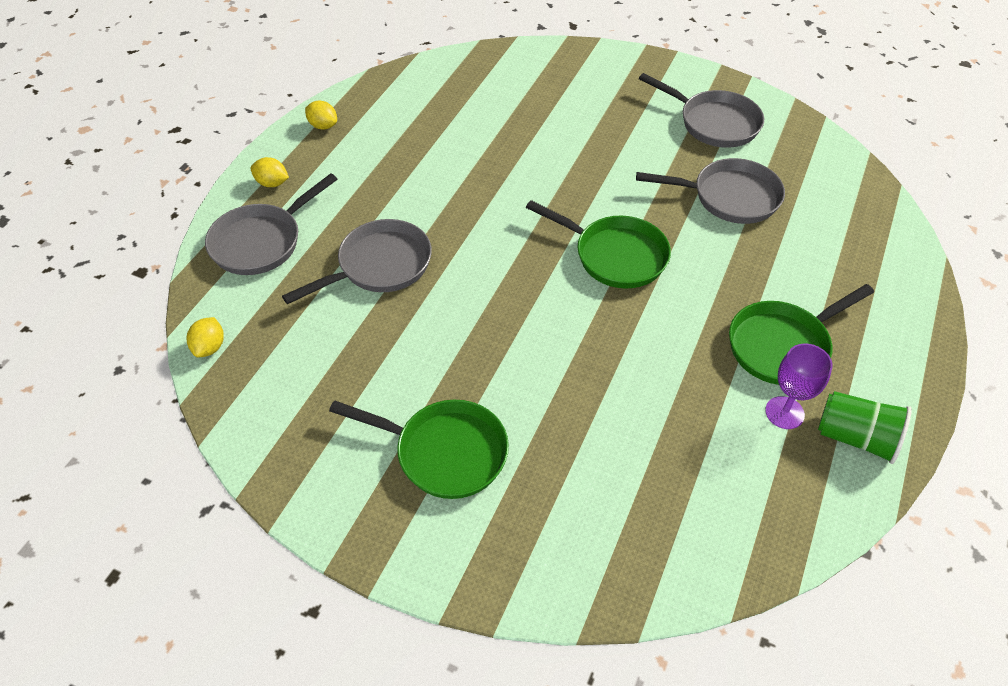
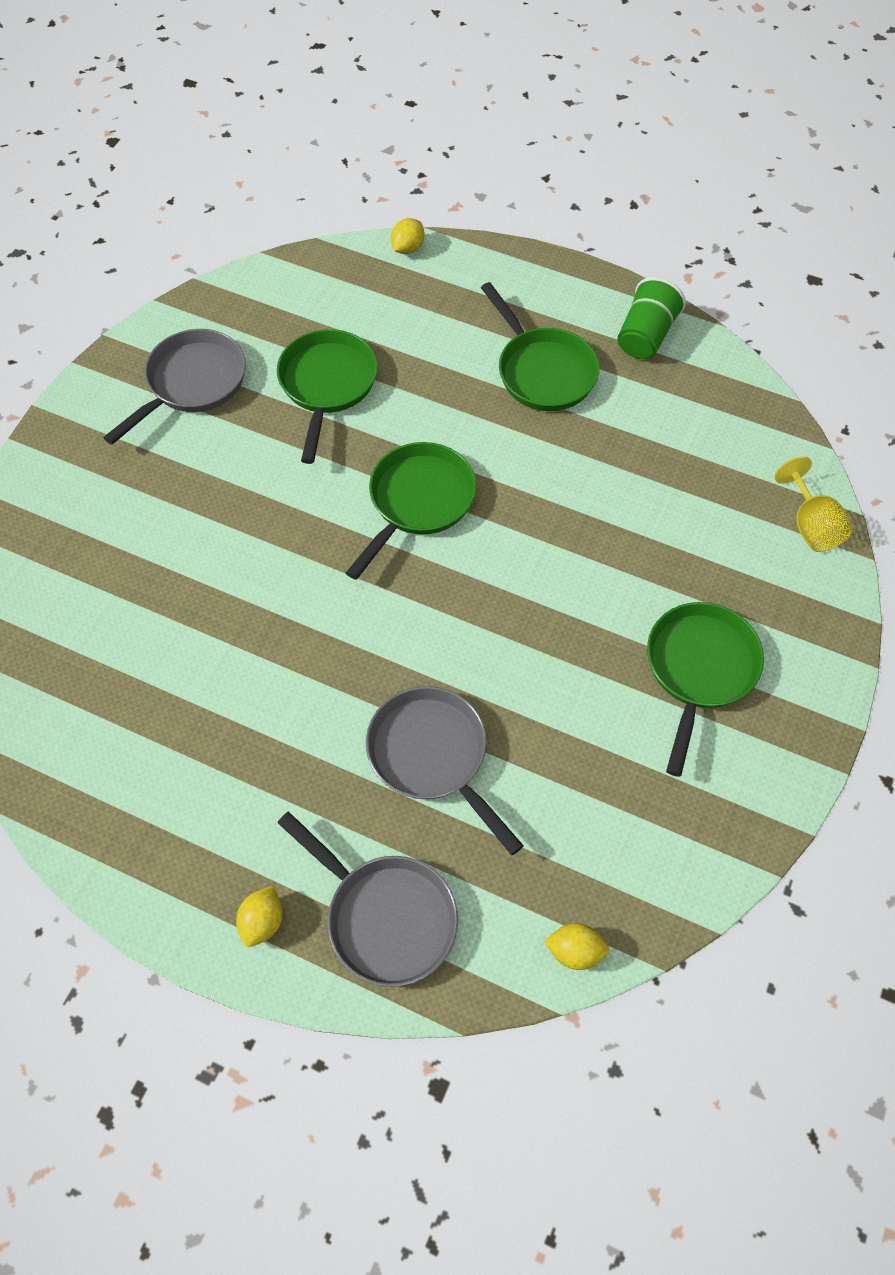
camera: 90 degrees left, 10 degrees up
(323, 126) = (134, 863): yellow lemon -> yellow lemon (408, 248)
(618, 577) = (810, 525): none -> yellow goblet
(729, 197) = (327, 385): grey pan -> green pan
(784, 412) = (623, 382): purple goblet -> none

